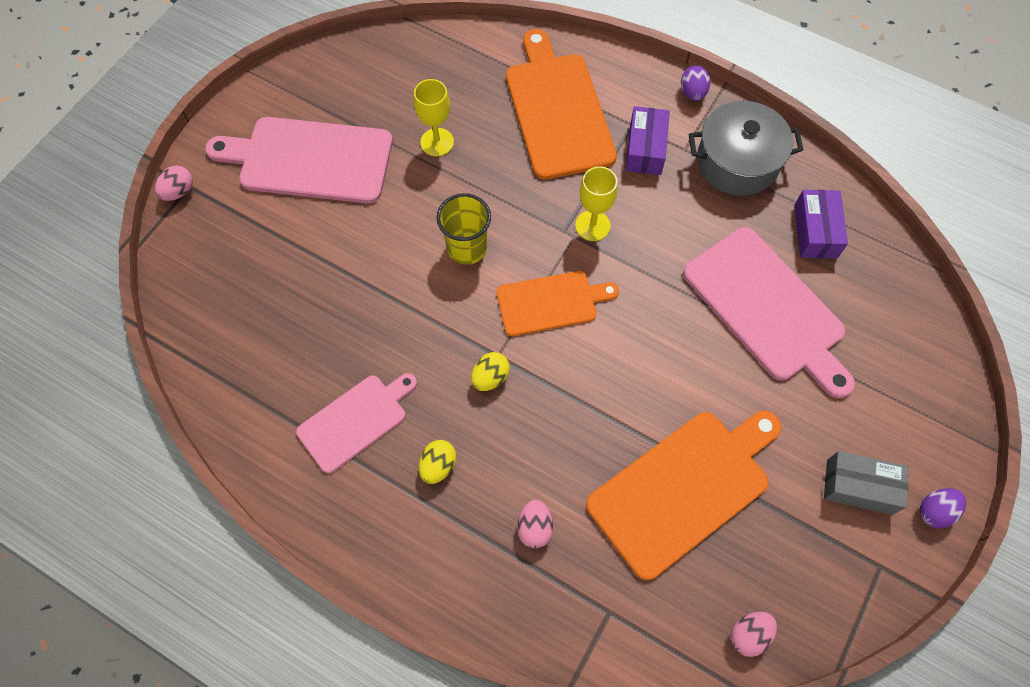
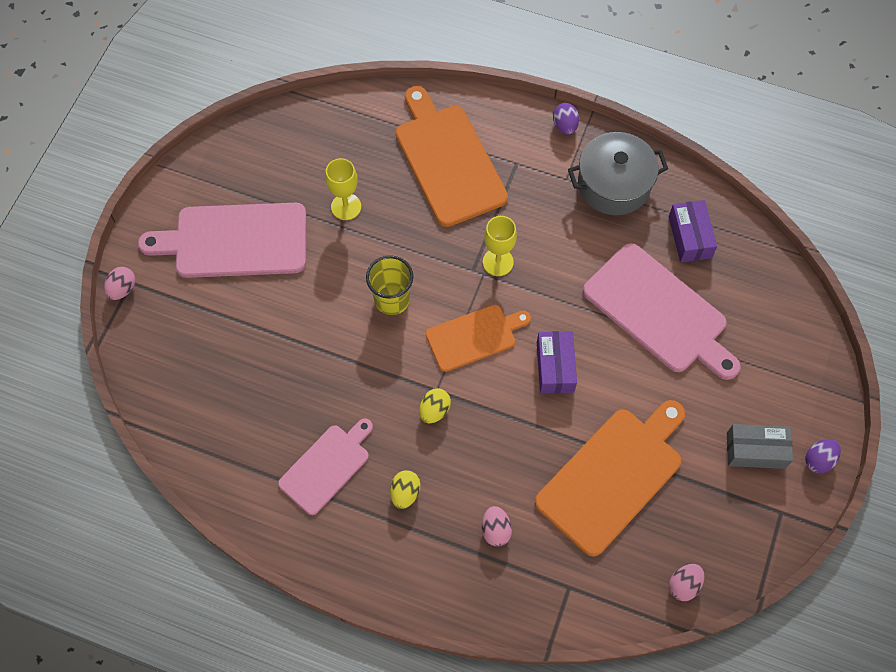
camera: 10 degrees left, 0 degrees up
(645, 149) = (532, 184): purple box -> purple box (555, 367)

